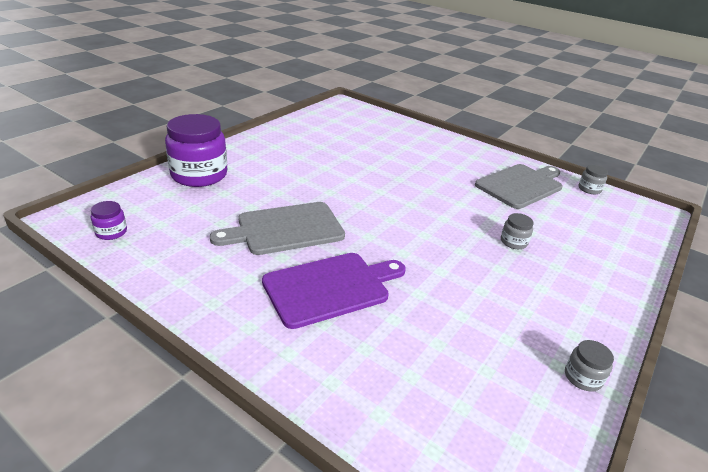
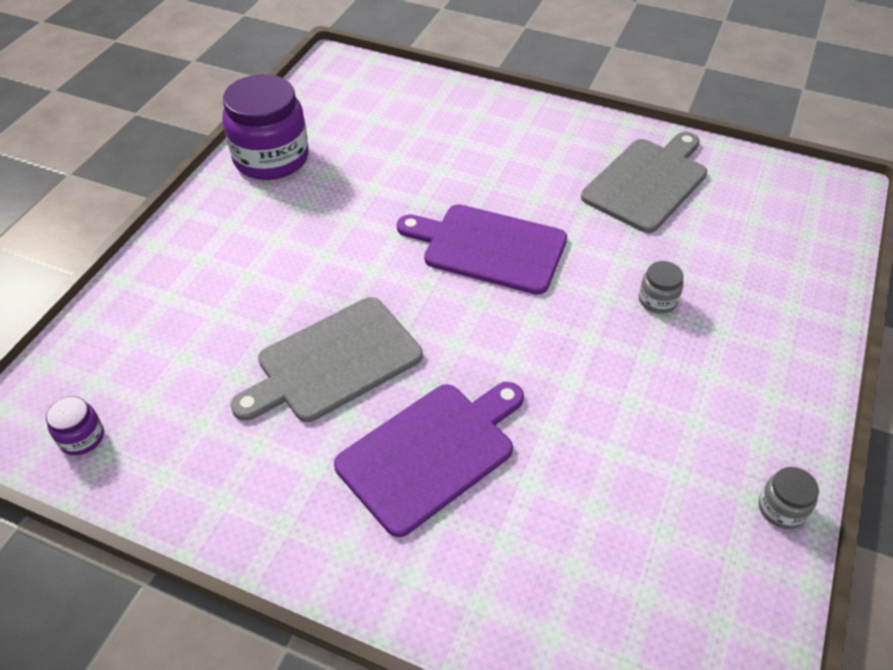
camera: 10 degrees left, 15 degrees up
(199, 175) = (164, 286): purple jar -> purple jar (271, 158)
(407, 195) = (489, 247): none -> purple cutting board
(589, 189) = (745, 165): grey jar -> none

